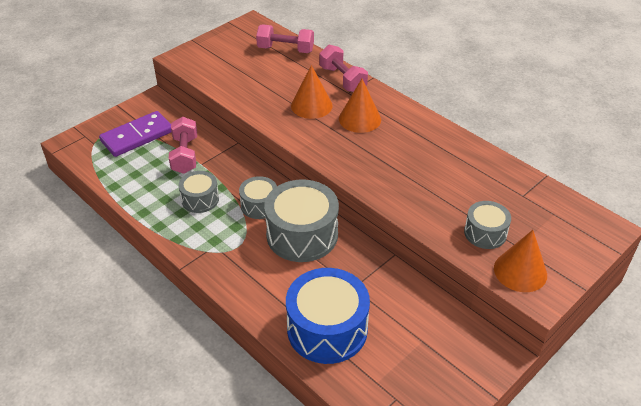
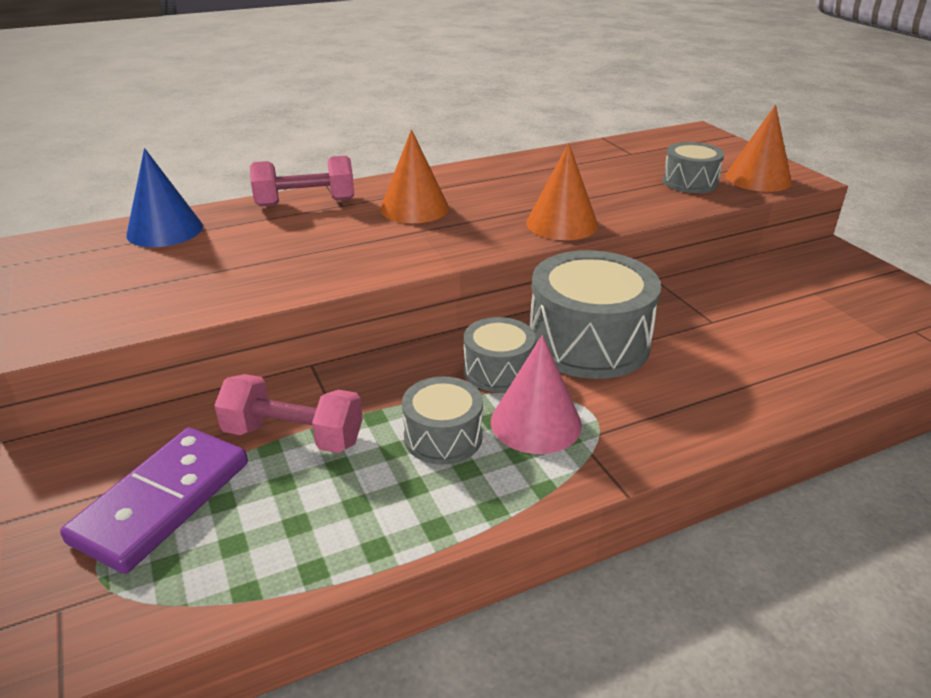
camera: 70 degrees left, 10 degrees down
(137, 136) = (162, 502): purple domino -> purple domino turned 45 degrees clockwise
(221, 227) = (536, 422): none -> pink cone
(285, 49) = (165, 230): pink dumbbell -> blue cone
(311, 105) = (346, 235): orange cone -> orange cone (562, 224)
(327, 329) = (793, 358): blue drum -> none

